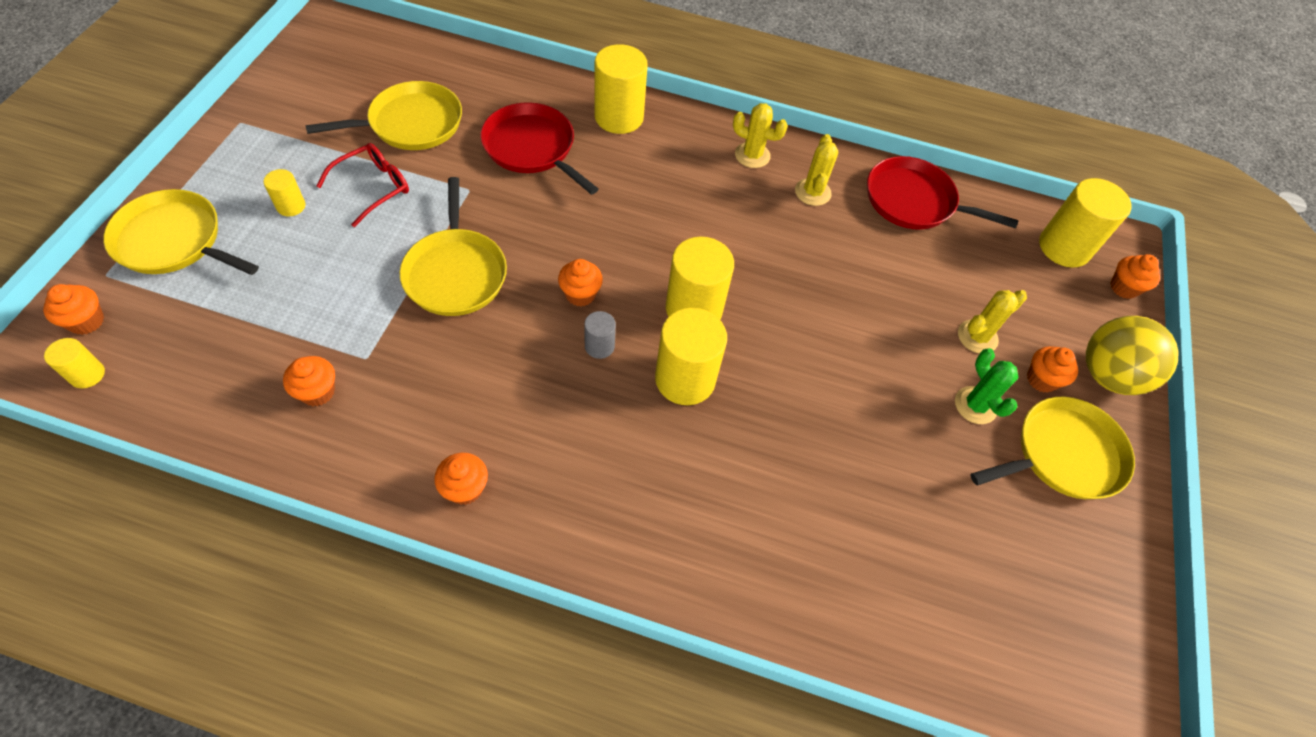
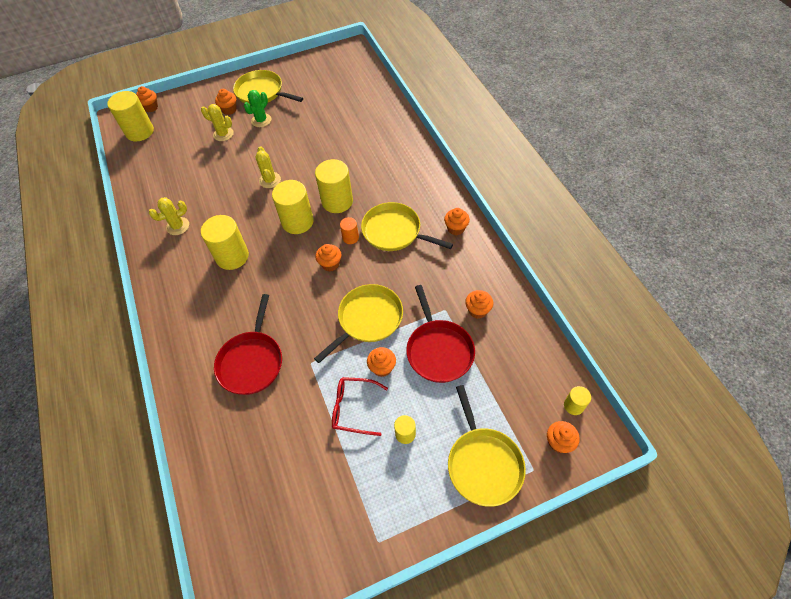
camera: 120 degrees left, 0 degrees up
(381, 241) = (382, 368): none -> orange cupcake
(411, 124) = (288, 441): yellow pan -> yellow pan (394, 231)
(599, 346) = (350, 237): grey cylinder -> orange cylinder
(619, 117) = (187, 342): yellow cylinder -> yellow cylinder (232, 256)
(752, 155) = (169, 264): yellow cactus -> yellow cactus (270, 180)
(914, 201) = (151, 189): red pan -> red pan (438, 350)
(1108, 375) = (209, 95): yellow ball -> none

